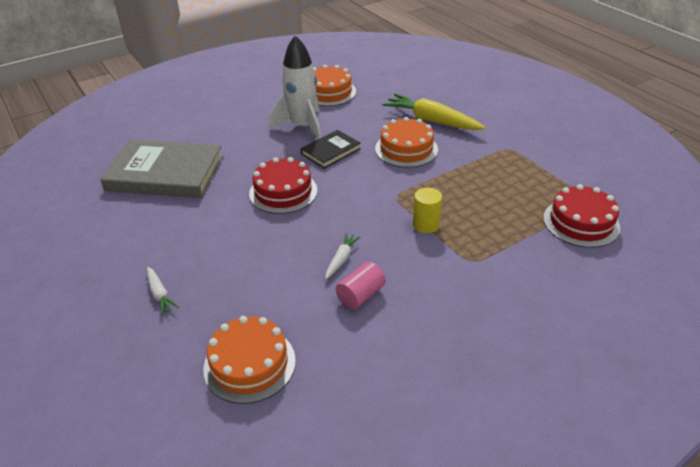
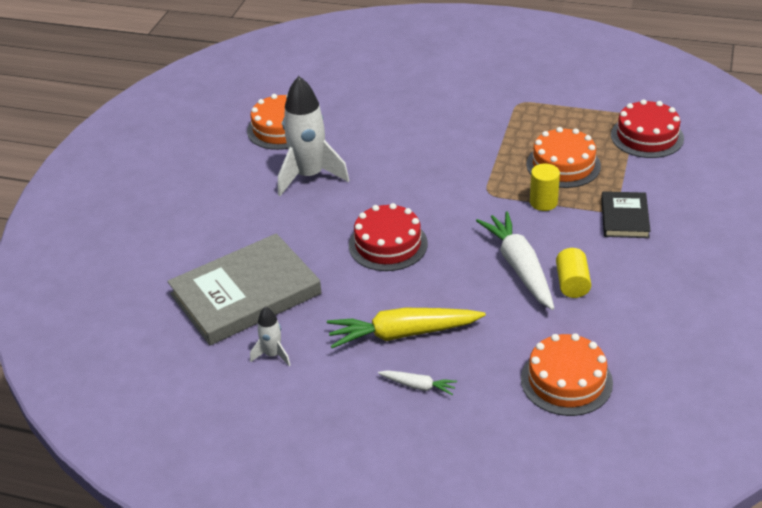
camera: 40 degrees left, 0 degrees up
(122, 217) = (272, 355): none -> white rocket
(330, 151) = (373, 185): black book -> black book (624, 217)
(341, 259) = (519, 267): white carrot -> white carrot, size x2.06
(360, 295) = (572, 283): pink cylinder -> yellow cylinder
(406, 149) = (437, 147): orange cake -> orange cake (563, 165)
(432, 121) = (422, 109): yellow carrot -> yellow carrot (403, 334)

